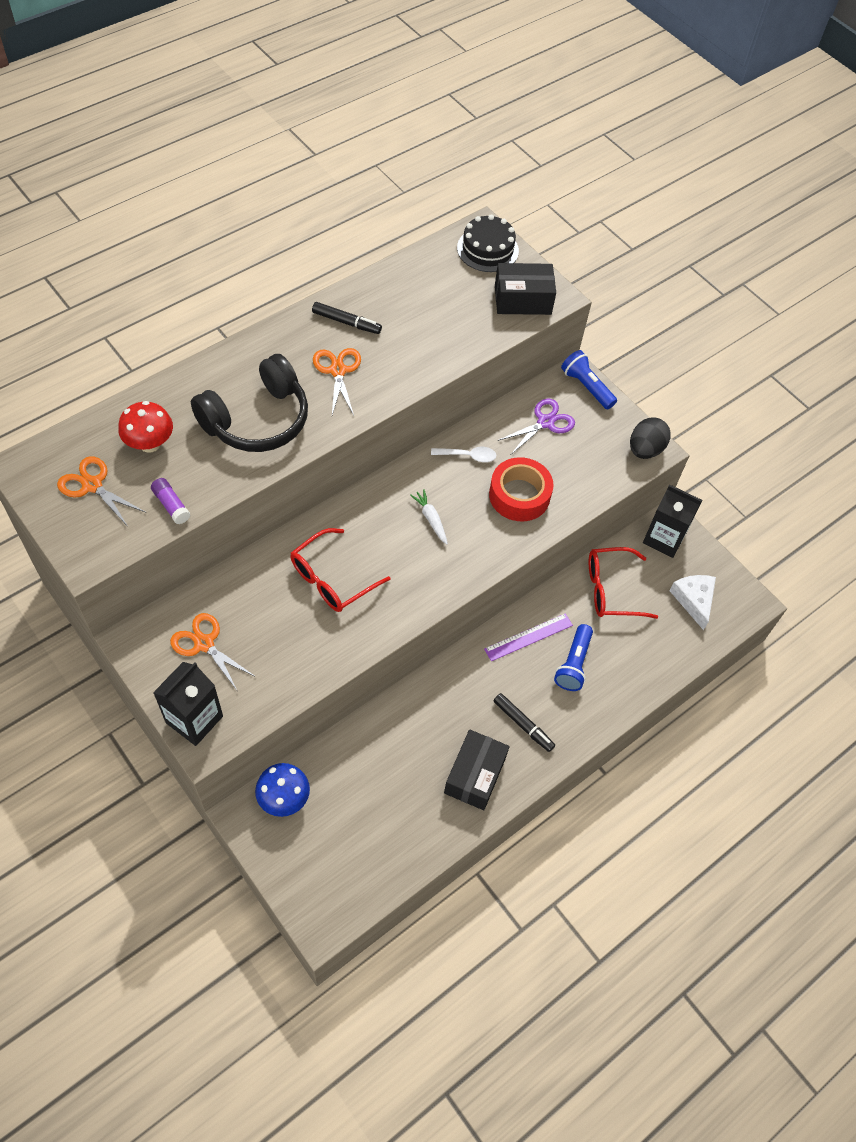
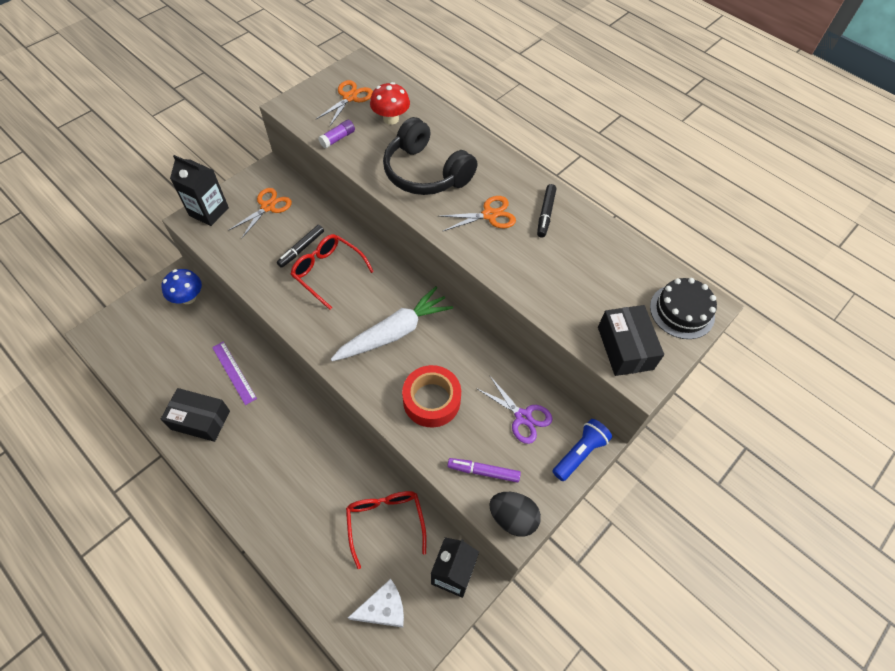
camera: 85 degrees right, 0 degrees up
(431, 519) = (394, 332): white carrot -> white carrot, size x2.23
(468, 456) = (467, 354): white spoon -> none
(523, 724) = (244, 453): black marker -> black marker (301, 249)
(528, 637) = (328, 451): purple ruler -> purple ruler (234, 372)
(573, 664) = (304, 491): blue flashlight -> none
(599, 464) = (483, 471): none -> purple marker

